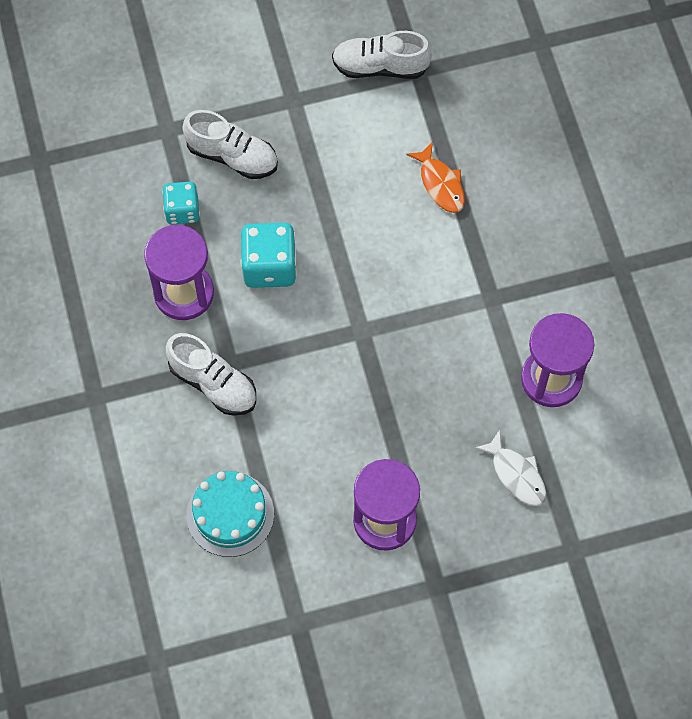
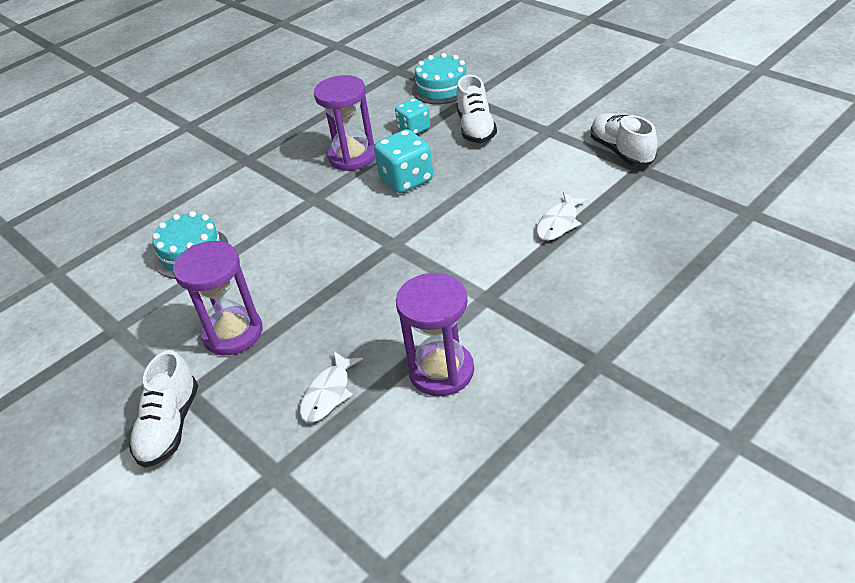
camera: 65 degrees right, 25 degrees down
(123, 140) = (442, 87): none -> turquoise cake
(213, 383) = (292, 199): white shoe -> white shoe (170, 426)
(440, 184) = (559, 223): orange fish -> white fish

